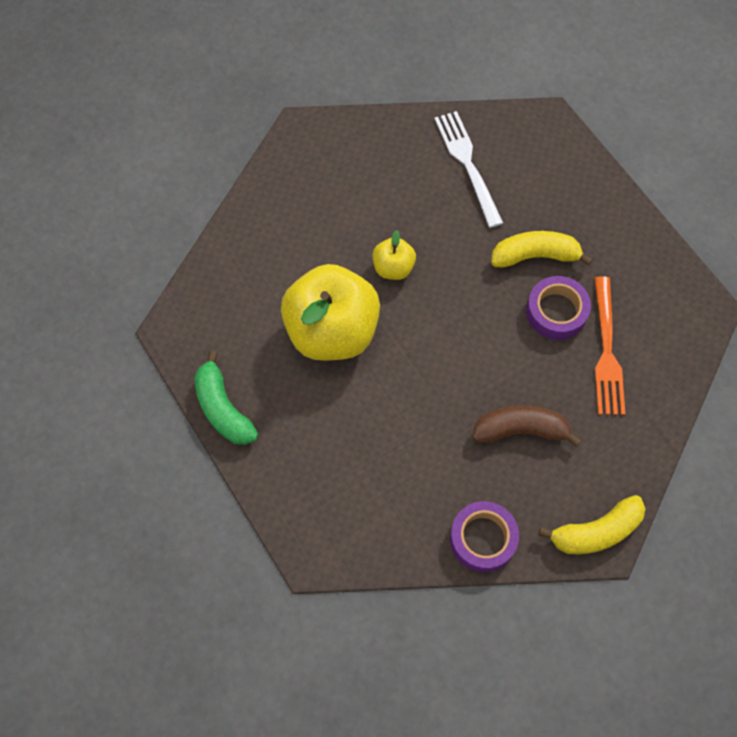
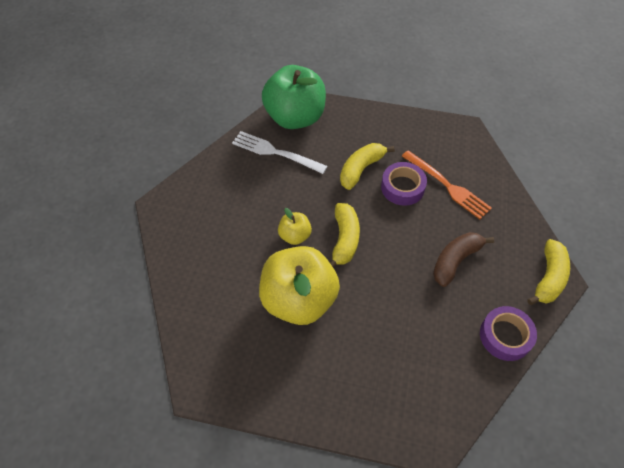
camera: 45 degrees left, 10 degrees down
(223, 409) = (283, 407): green banana -> none
(436, 313) = (344, 239): none -> yellow banana
(530, 141) = (295, 117): none -> green apple

